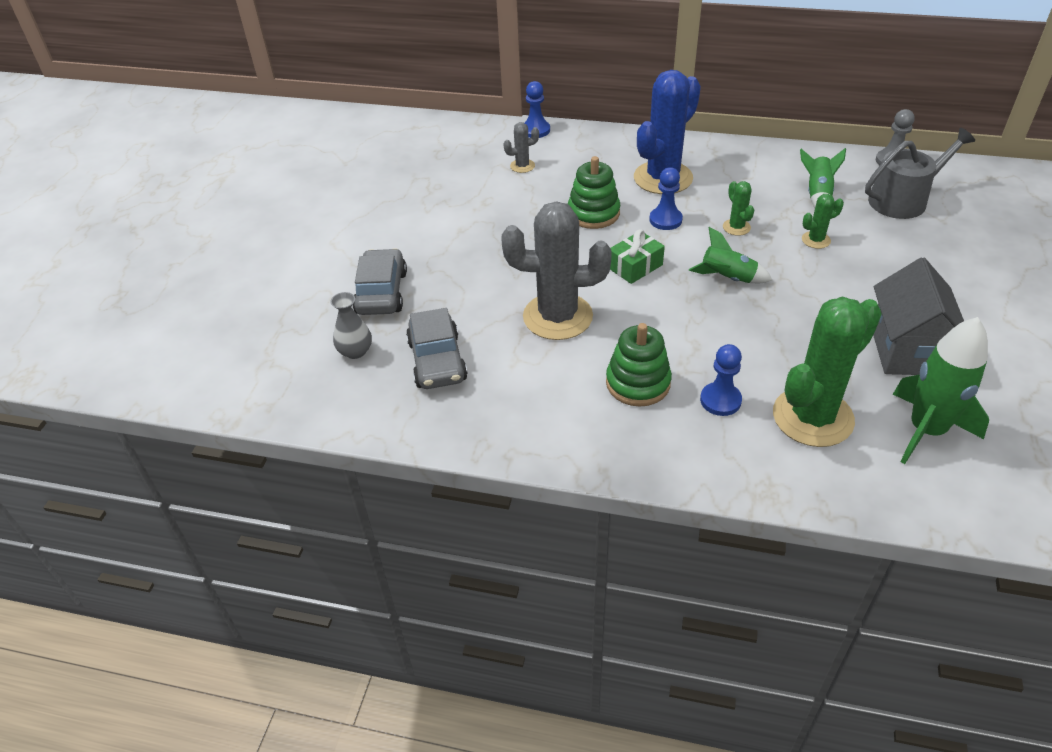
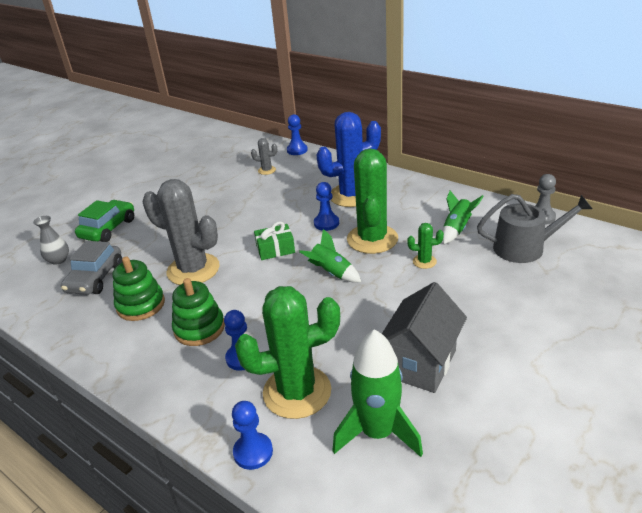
camera: 25 degrees right, 10 degrees down
(381, 292) = (108, 228): grey car -> green car
(593, 213) = (282, 209): green stacking toy -> green stacking toy (141, 305)
(736, 227) = (372, 239): green cactus -> green cactus, size x2.29
(826, 490) = (253, 452): none -> blue pawn

